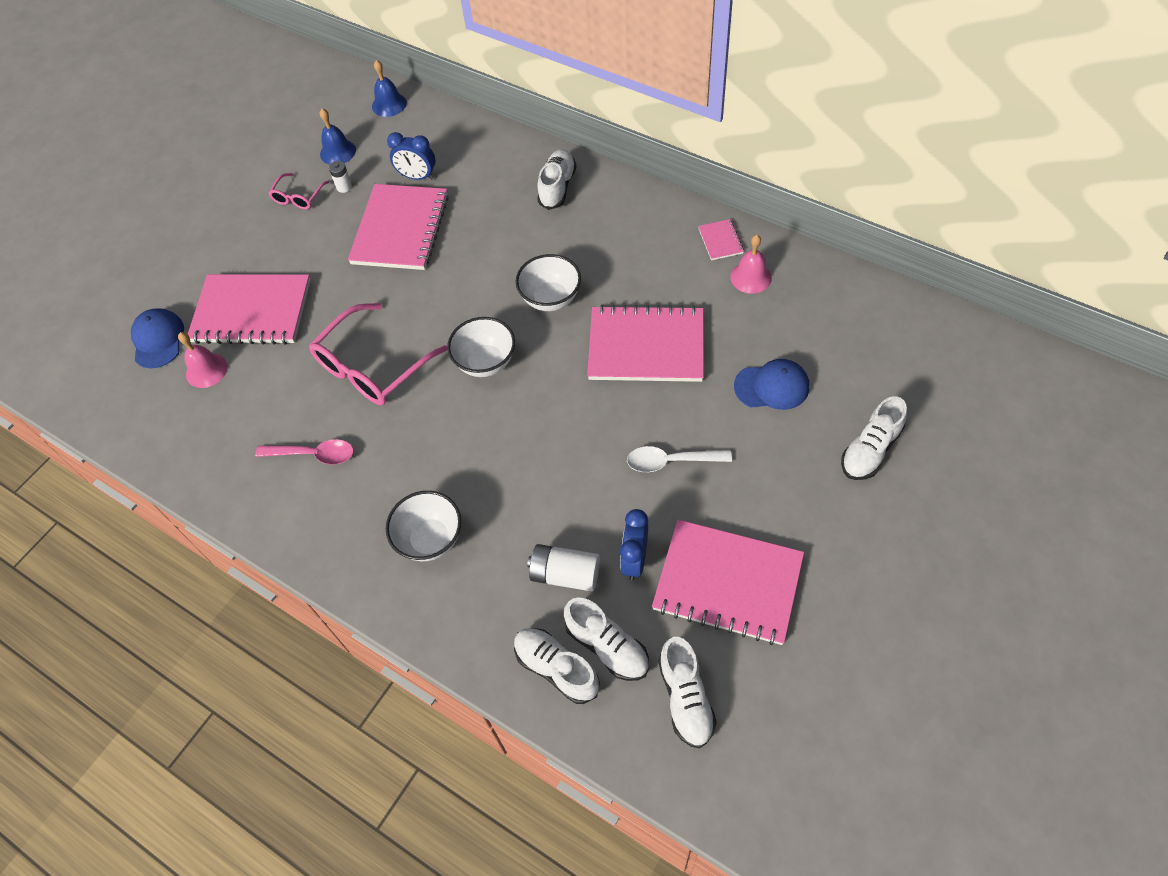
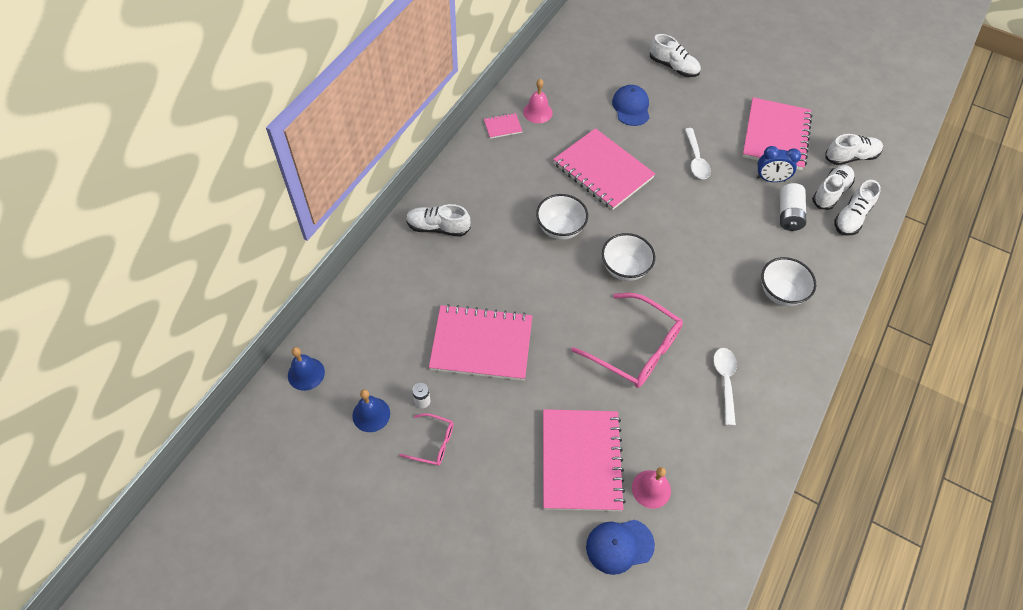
camera: 100 degrees left, 0 degrees up
(313, 455) = (725, 382): pink spoon -> white spoon
(417, 177) = (415, 337): blue clock -> none
(646, 346) = (602, 171): pink notebook -> pink notebook turned 45 degrees counterclockwise

